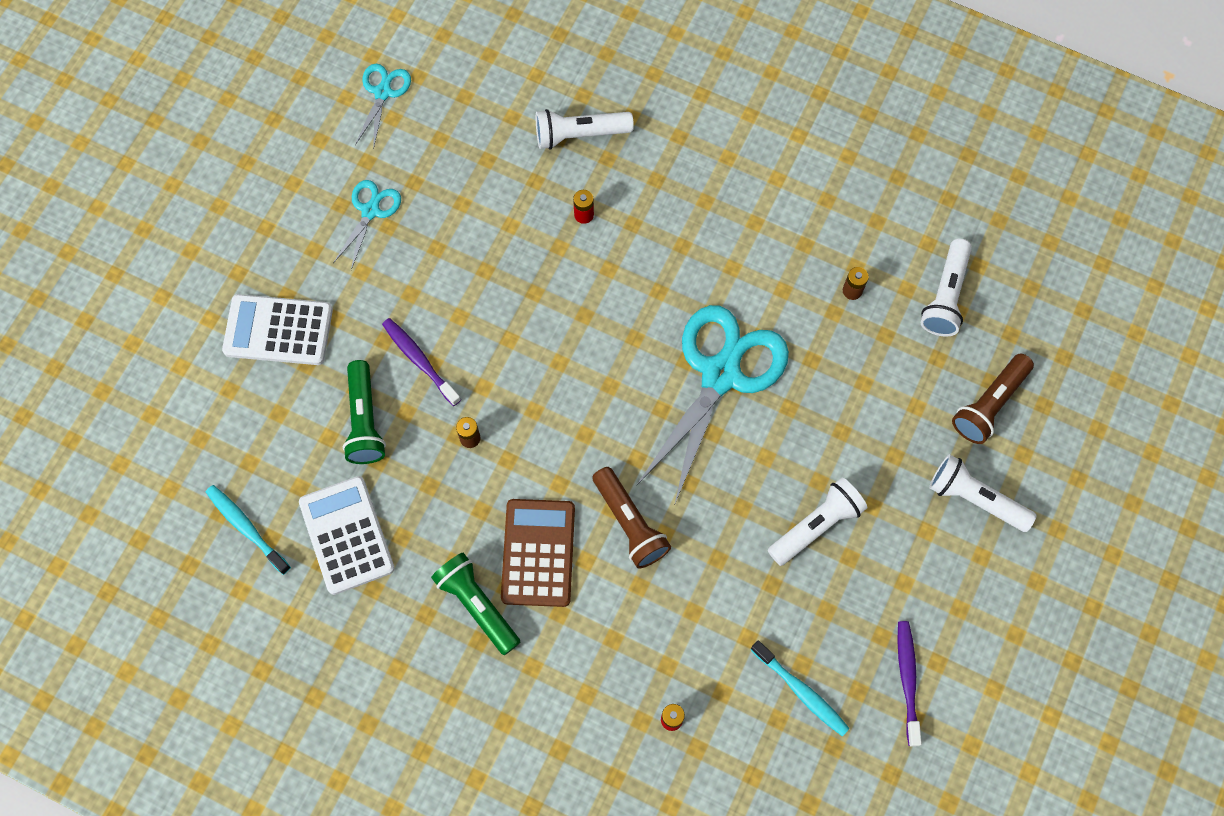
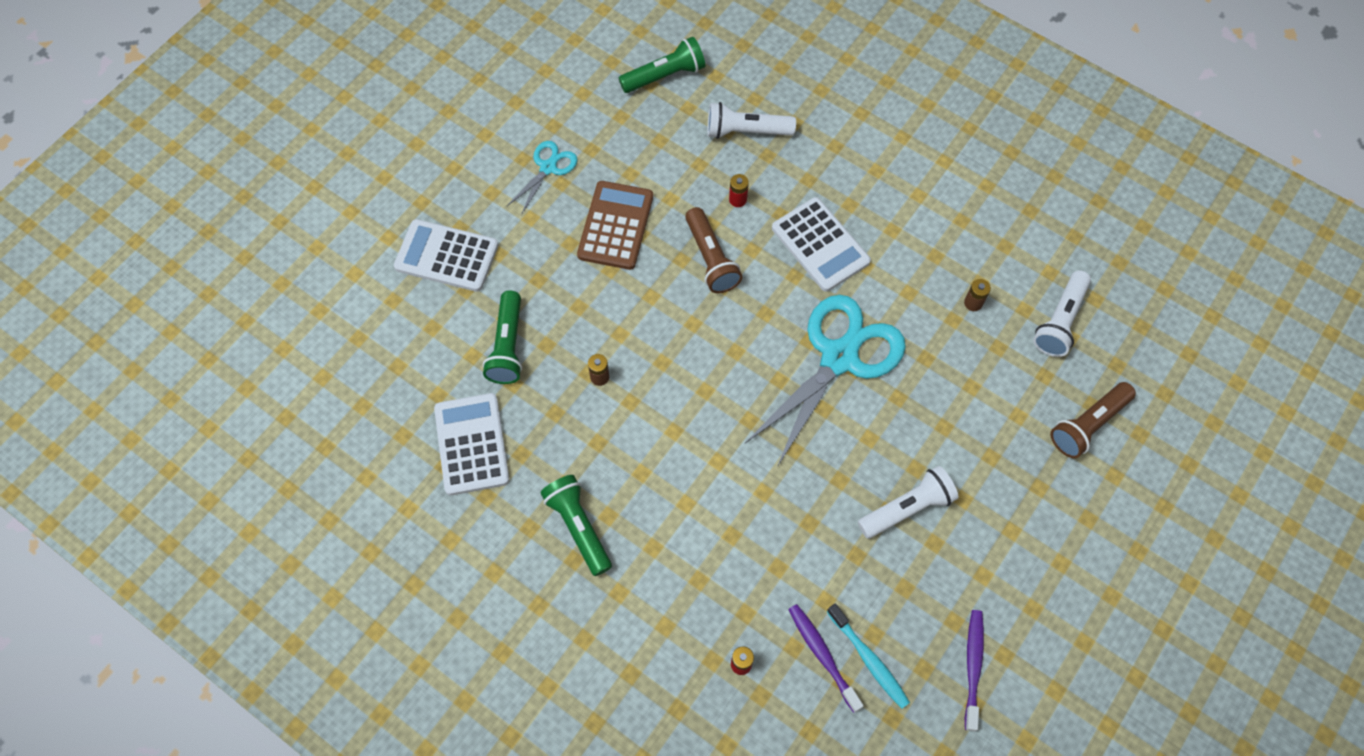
camera: 10 degrees right, 5 degrees down
(246, 527) = (383, 422): turquoise toothbrush -> none
(383, 92) = (578, 70): turquoise scissors -> none
(419, 360) = (567, 302): purple toothbrush -> purple toothbrush (822, 655)
(479, 83) = (664, 76): none -> green flashlight
(538, 553) = (643, 489): brown calculator -> brown calculator (615, 226)
(629, 523) = (732, 477): brown flashlight -> brown flashlight (711, 258)
(681, 252) = (820, 245): none -> white calculator
(975, 499) = (1062, 509): white flashlight -> none

